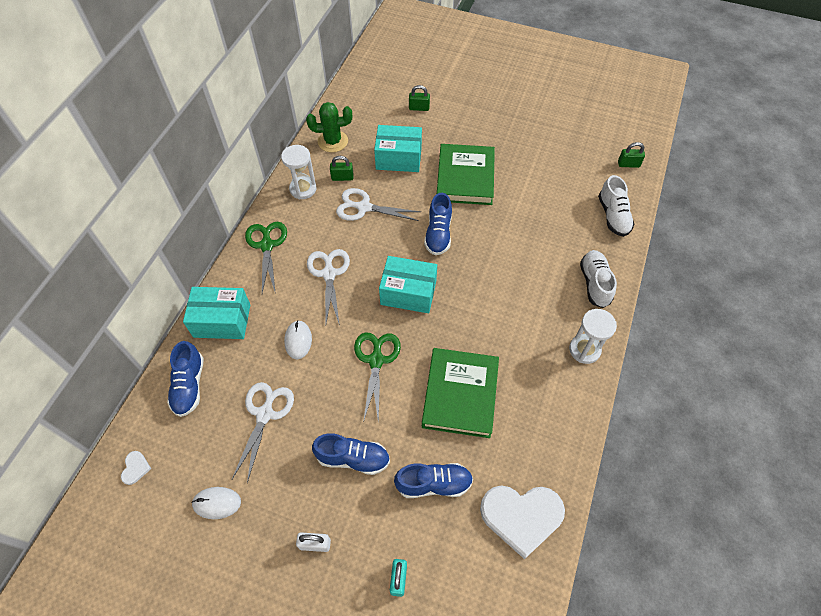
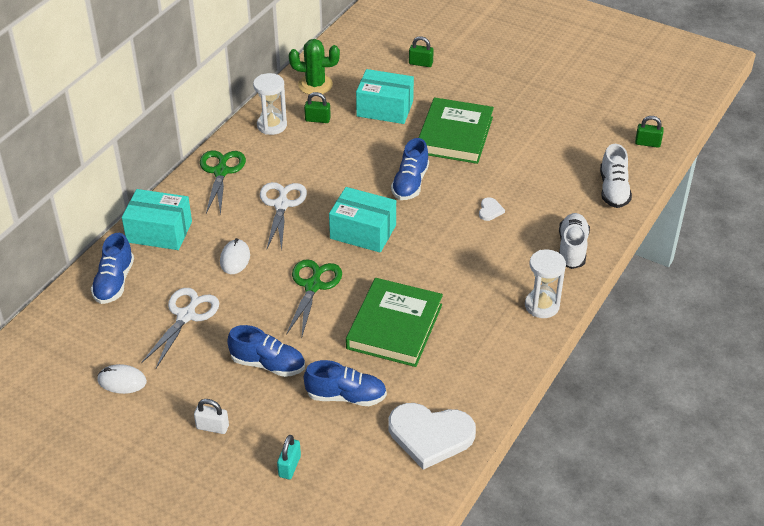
camera: 10 degrees right, 15 degrees down
(135, 468) = (47, 342): white heart -> white heart (490, 210)
(364, 207) = (334, 150): white scissors -> none

